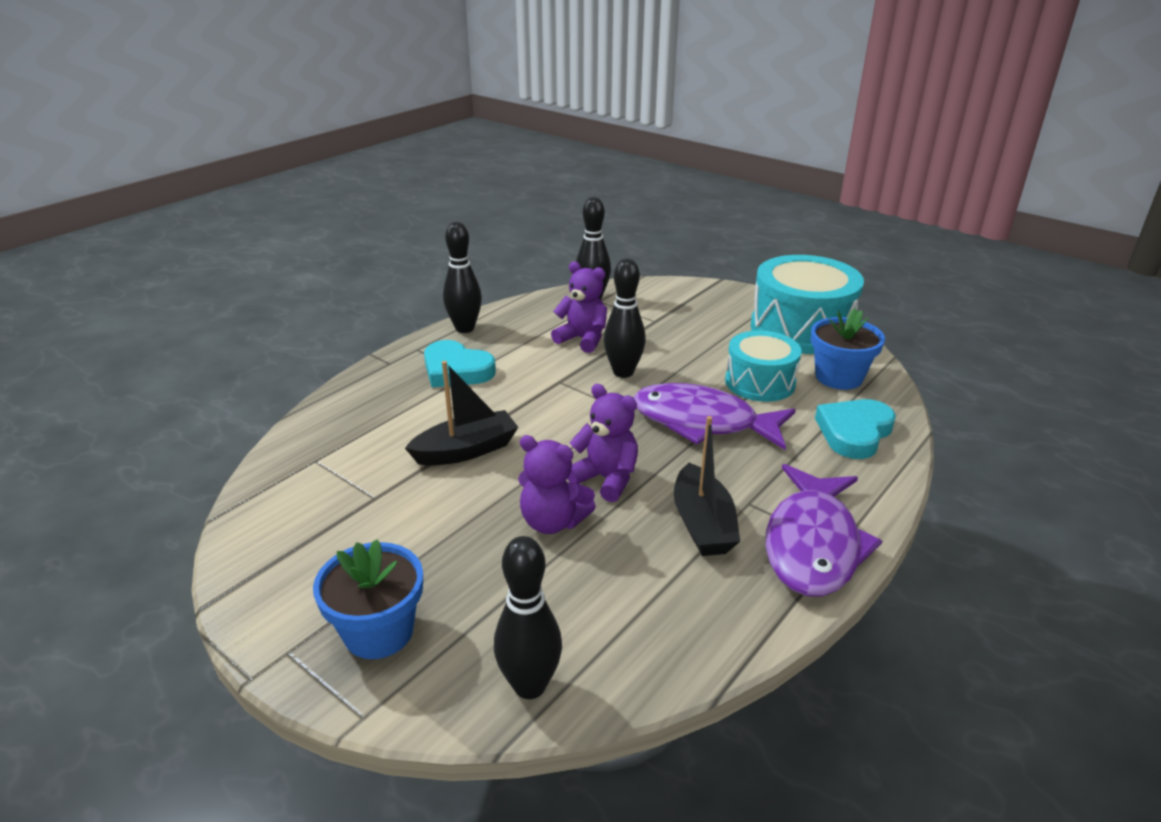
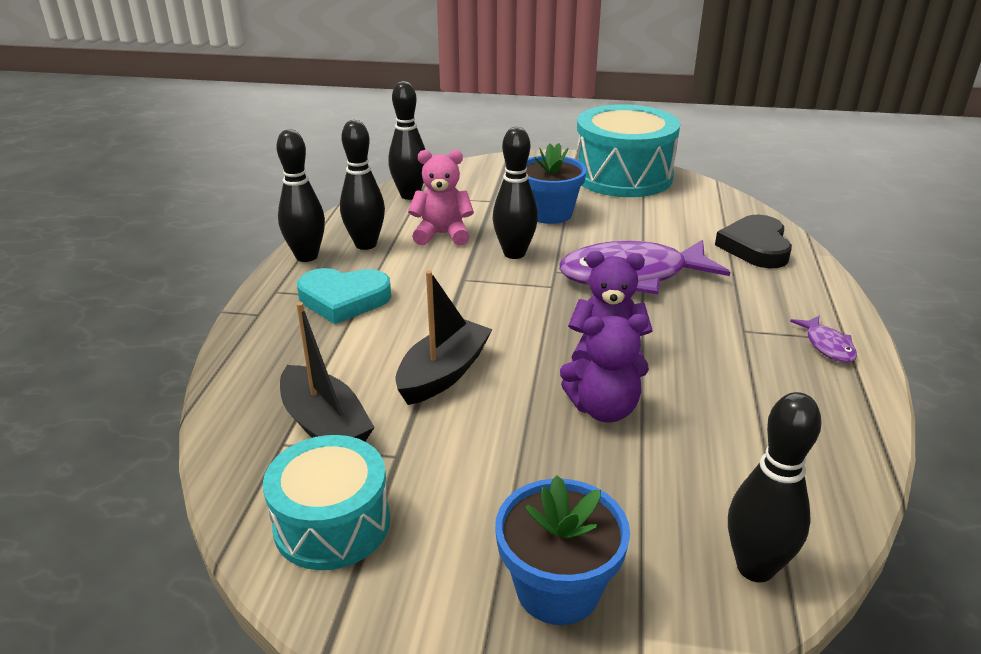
camera: 30 degrees left, 0 degrees up
(516, 331) = (366, 244): none -> black bowling pin
(582, 339) = (442, 234): purple teddy bear -> pink teddy bear
(702, 524) = (730, 361): black boat -> black boat (325, 425)
(760, 382) = (640, 228): turquoise drum -> turquoise drum (332, 524)
(813, 544) = (827, 346): purple fish -> purple fish, size x0.43
(839, 377) = (695, 207): blue flower pot -> blue flower pot (549, 213)
(854, 432) = (755, 247): turquoise heart -> black heart

